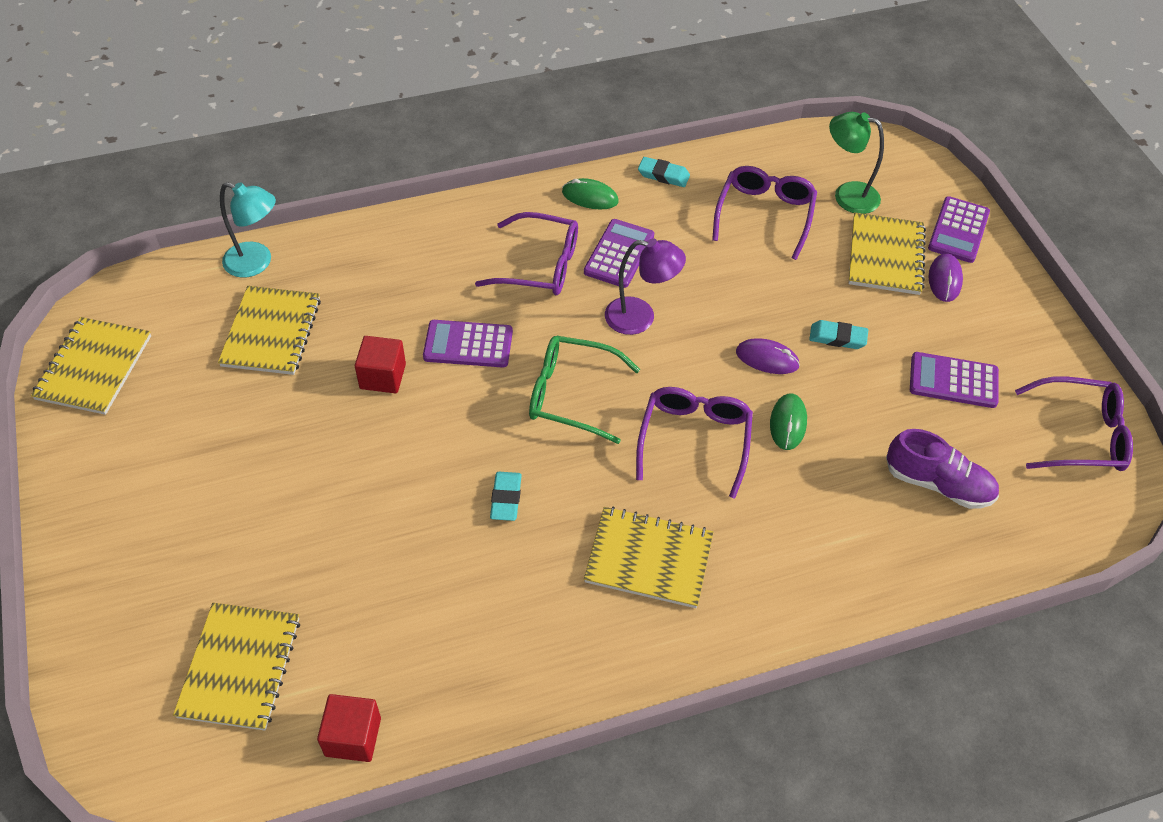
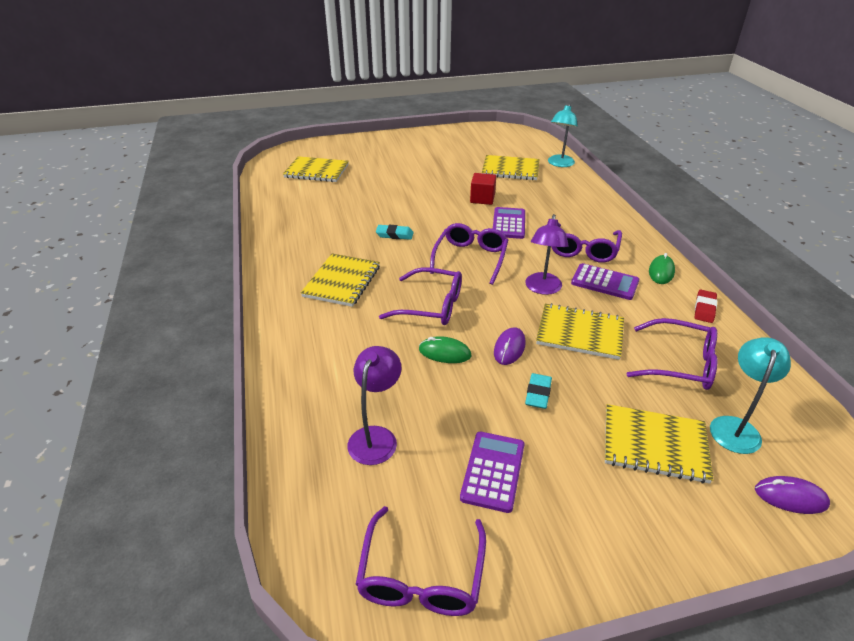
camera: 95 degrees right, 15 degrees down
(94, 368) = (483, 134): yellow notebook -> yellow notebook (580, 333)
(353, 737) = (271, 196): red cube -> none
(572, 395) = (470, 258): green glasses -> purple glasses
(663, 175) = (704, 309): turquoise eraser -> red eraser
(847, 195) = (735, 427): green lamp -> turquoise lamp
(938, 484) = (376, 437): purple shoe -> purple lamp
(944, 280) = (634, 491): purple mouse -> purple mouse (790, 497)
(958, 230) = (720, 522): purple calculator -> none

